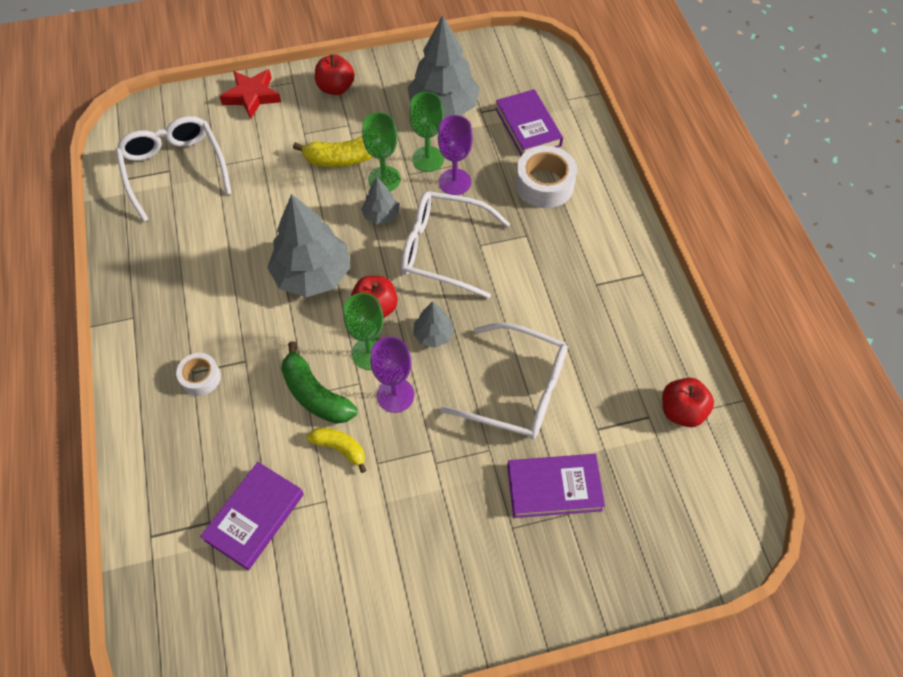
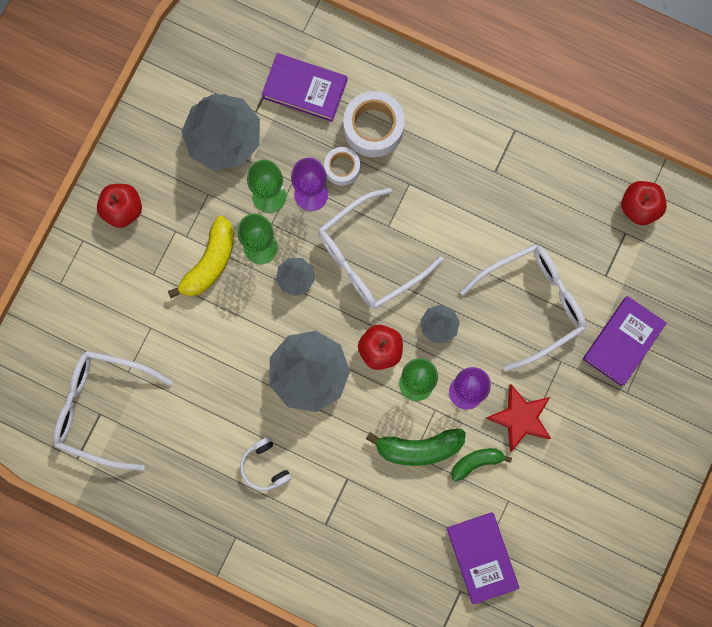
camera: 50 degrees left, 20 degrees up
(201, 377) = (335, 521): white tape -> white tape (342, 168)
(210, 297) = (265, 466): none -> white headphones
(252, 96) = (70, 287): red star -> red star (520, 418)
(340, 448) = (476, 462): yellow banana -> green banana

